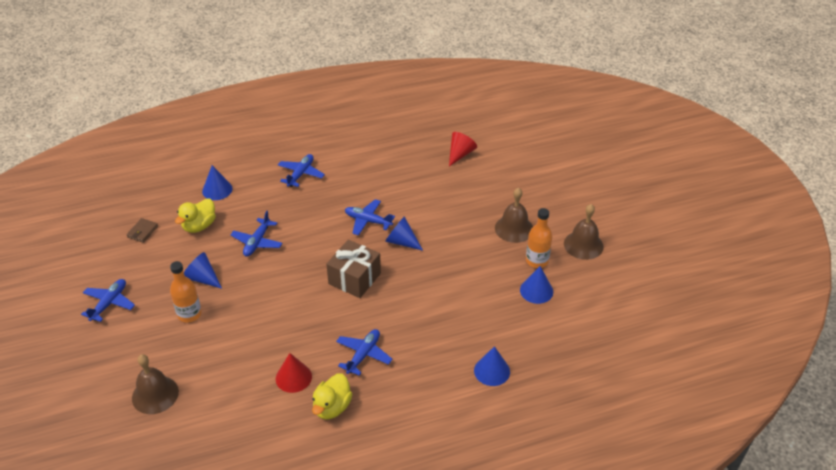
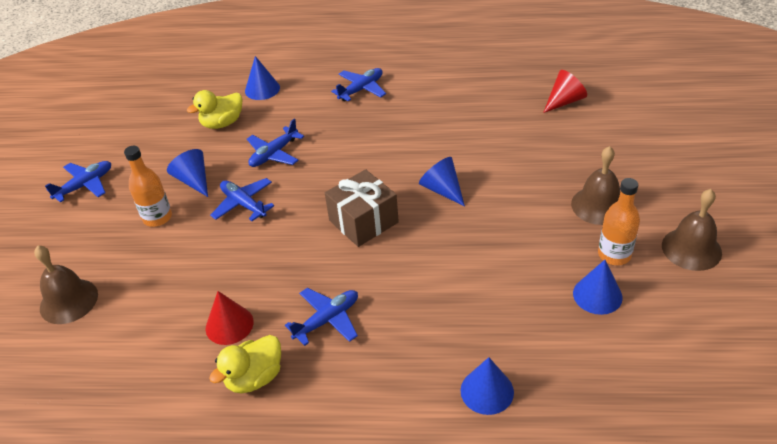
camera: 25 degrees right, 0 degrees up
(142, 231) = (162, 117): brown wallet -> none
(368, 221) = (413, 157): blue plane -> blue plane (244, 204)

